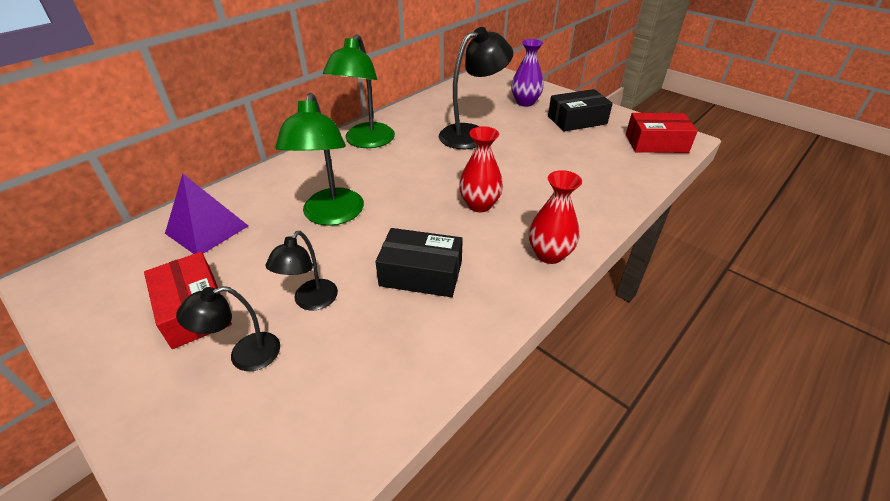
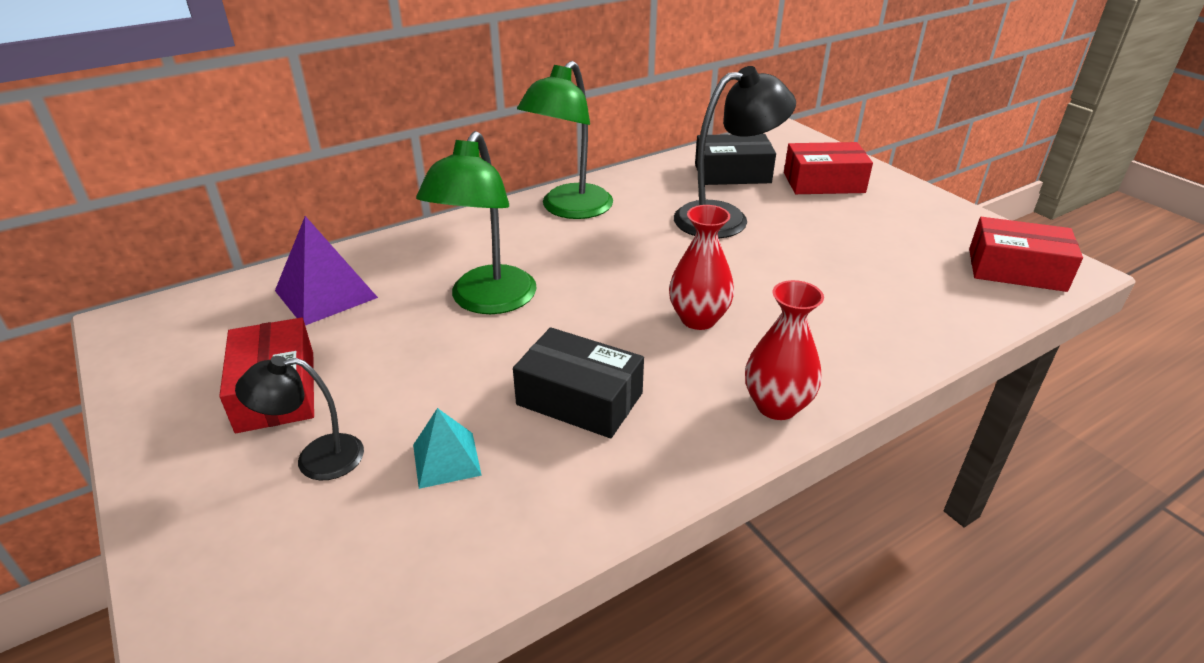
camera: 15 degrees right, 5 degrees down
(311, 301) = (421, 408): black lamp -> none
(343, 335) = (446, 459): none -> turquoise pyramid
(525, 102) = (823, 182): purple vase -> red box
(577, 120) = (897, 218): black box -> black box (732, 173)

